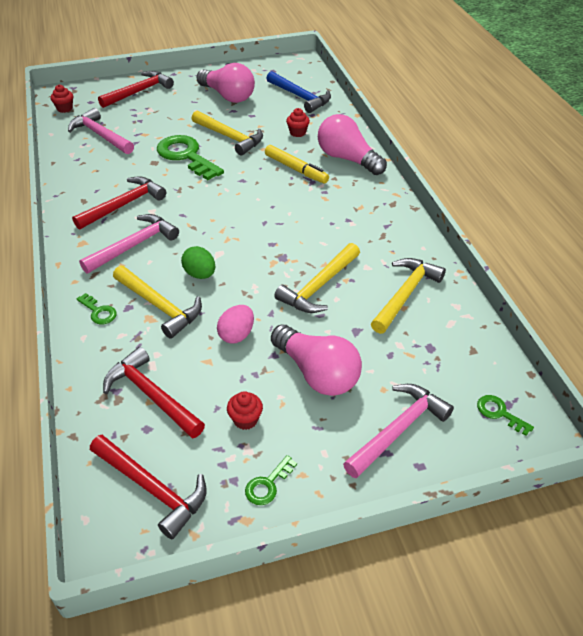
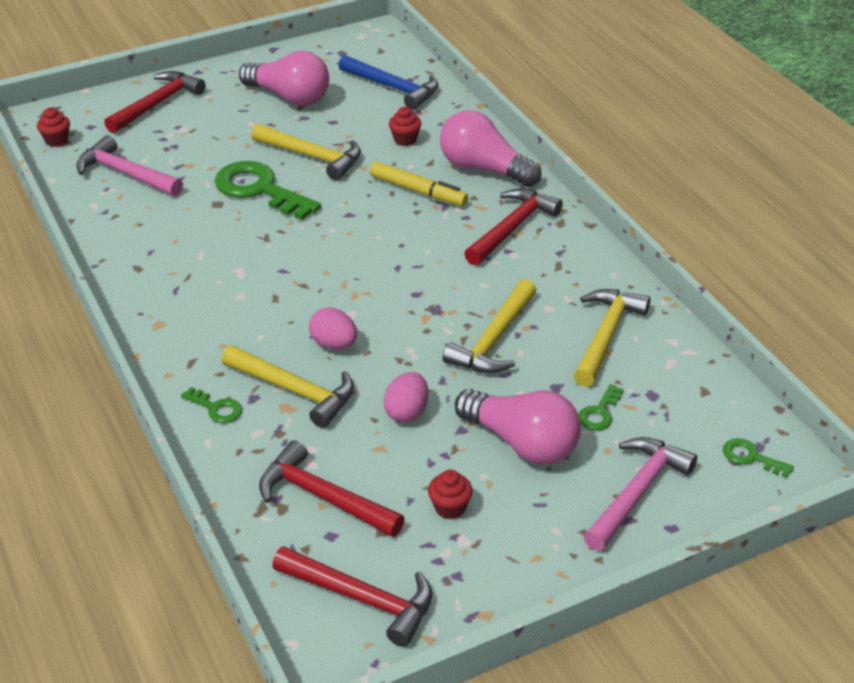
camera: 10 degrees left, 5 degrees down
(124, 205) = (197, 267): red hammer -> red hammer (512, 228)
(134, 245) = (231, 319): pink hammer -> none
(200, 274) = (334, 344): green egg -> pink egg
(268, 484) = (499, 574): green key -> green key (599, 413)

